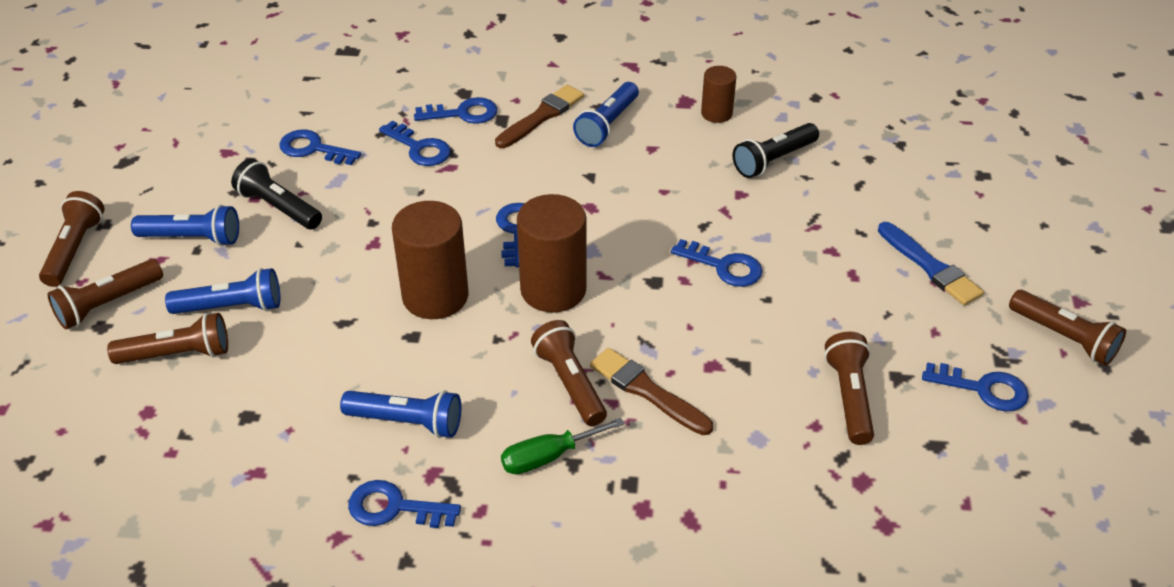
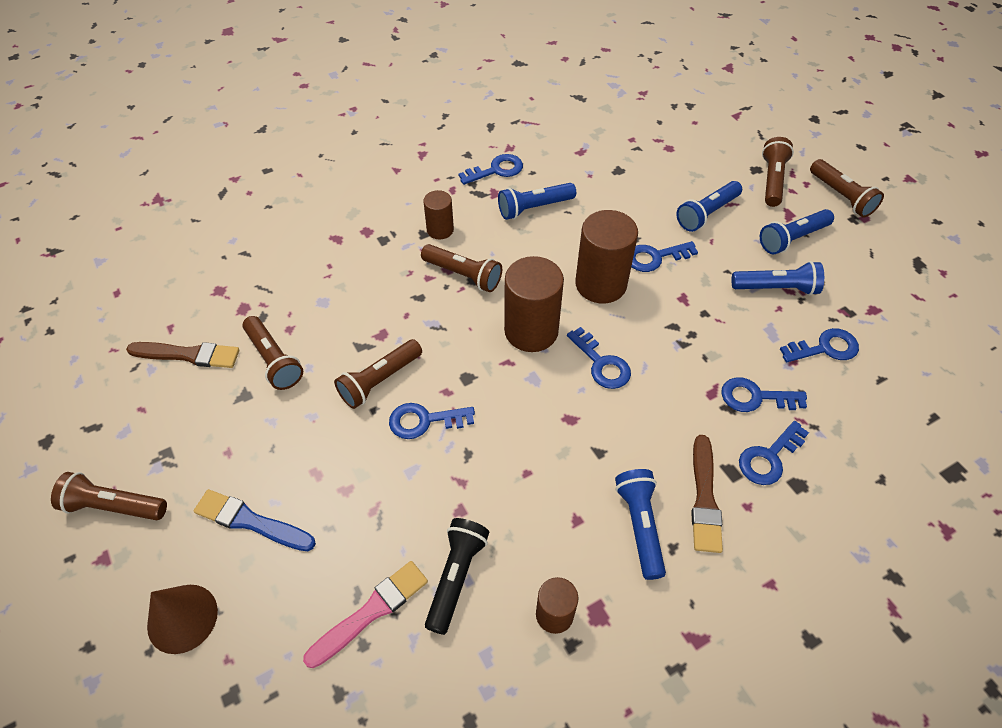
camera: 145 degrees right, 10 degrees up
(177, 354) = (696, 177): brown flashlight -> brown flashlight (380, 380)
(278, 207) = (776, 288): black flashlight -> blue flashlight
(548, 457) = (440, 230): green screwdriver -> brown cylinder
(647, 391) = (411, 295): brown brush -> brown brush (187, 355)
(854, 171) = (370, 612): none -> pink brush
(983, 389) = (175, 419): blue key -> blue key (655, 257)
(1011, 231) = (182, 618): none -> brown cone

